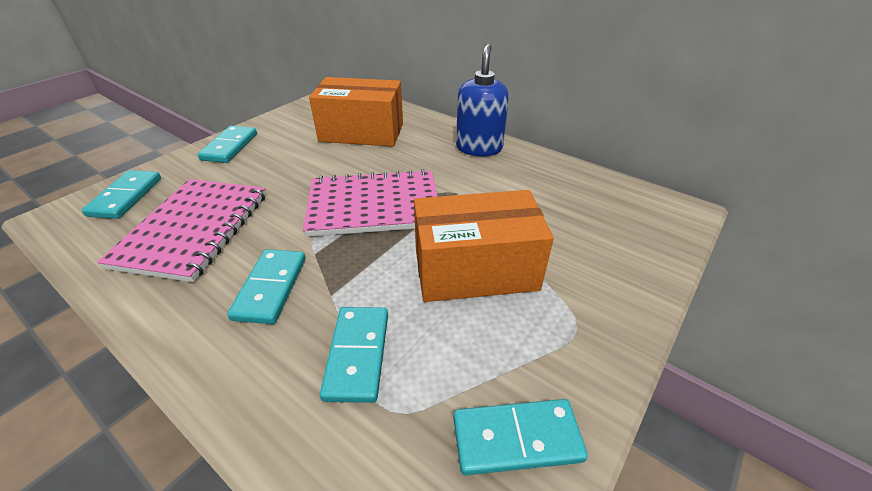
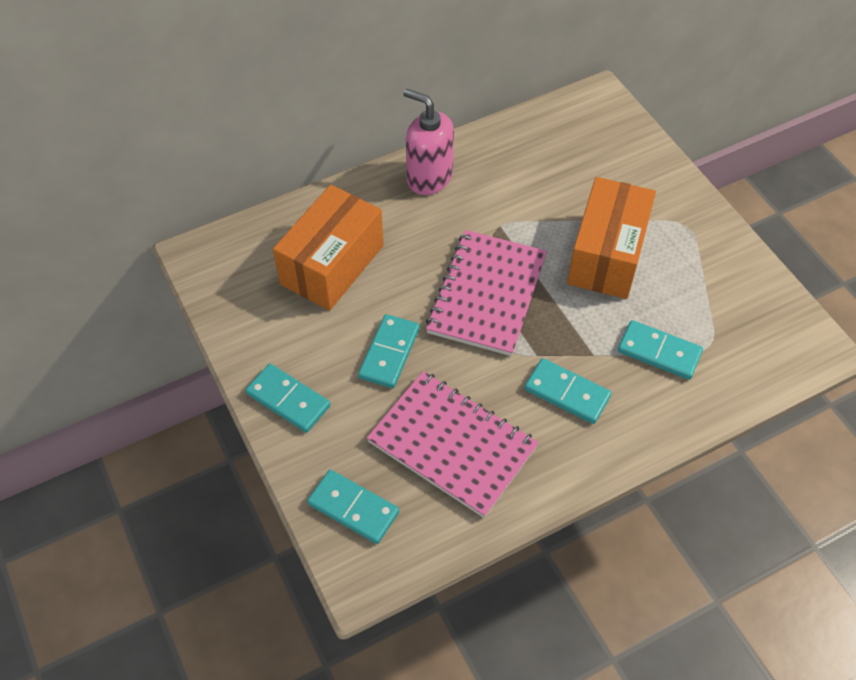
camera: 65 degrees left, 15 degrees up
(479, 148) = (429, 177): blue soap dispenser -> pink soap dispenser
(516, 439) = (749, 293): turquoise domino -> turquoise domino (389, 353)

